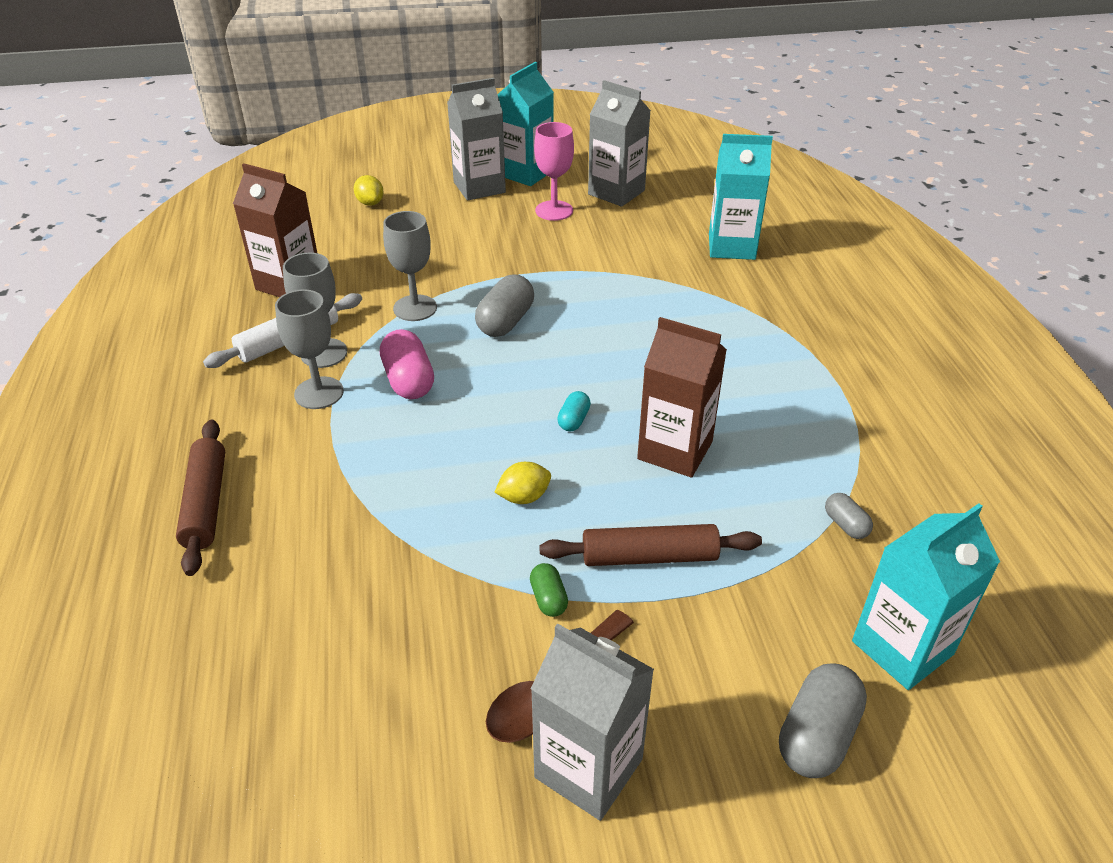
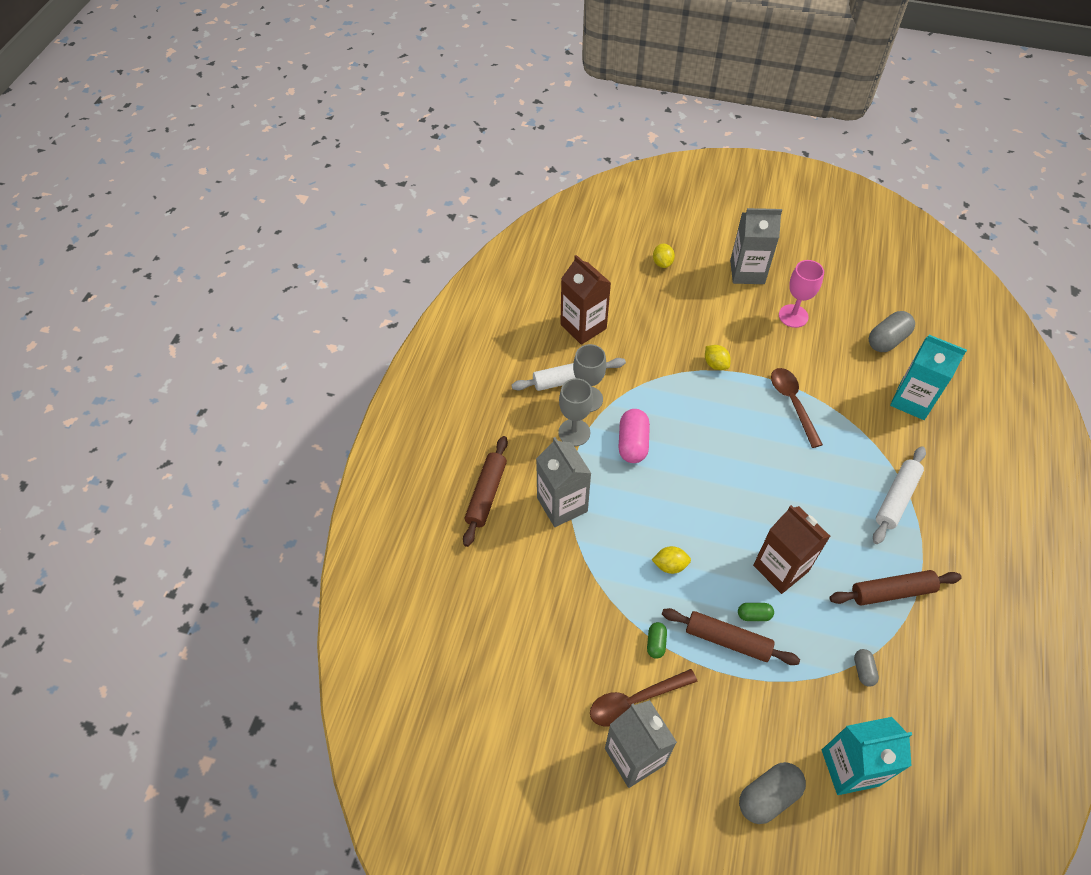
camera: 25 degrees right, 15 degrees up
(415, 308) = (658, 379): grey goblet -> none
(482, 275) = (715, 364): none -> yellow lemon
(505, 322) = (714, 415): grey capsule -> grey capsule (887, 340)
(526, 173) = (788, 267): turquoise carton -> none
(573, 420) = (725, 517): turquoise capsule -> none
(596, 285) = (792, 403): none -> brown spoon
(616, 192) = (849, 312): grey carton -> grey carton (562, 504)
(669, 514) = (754, 615): none -> green capsule
(771, 337) = (896, 498): none -> white rolling pin
(825, 428) = (892, 592): none -> brown rolling pin

